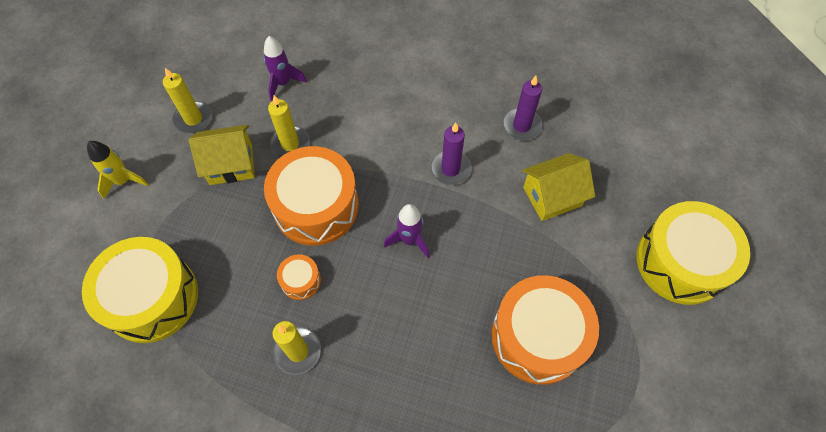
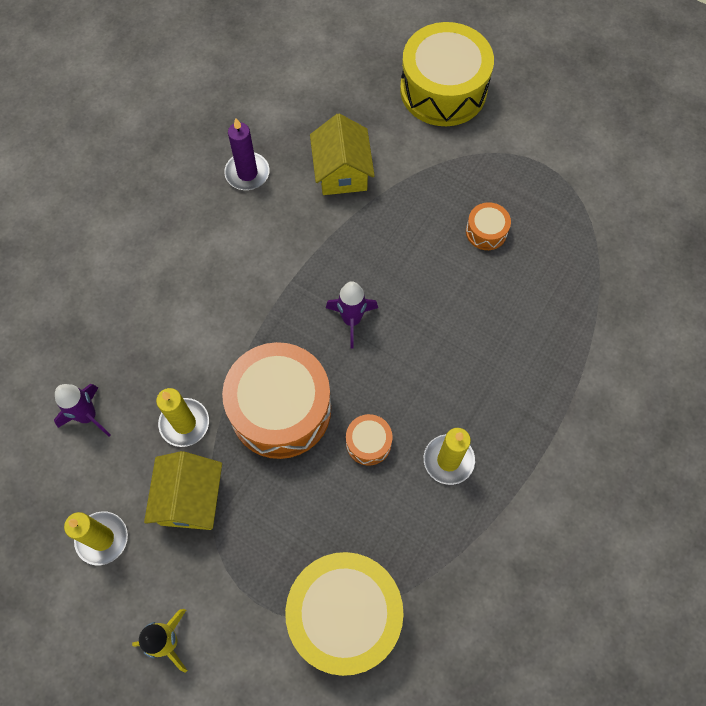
camera: 75 degrees left, 5 degrees up
(450, 169) = (278, 258): purple candle -> none
(538, 337) = (486, 232): orange drum -> orange drum, size x0.44

